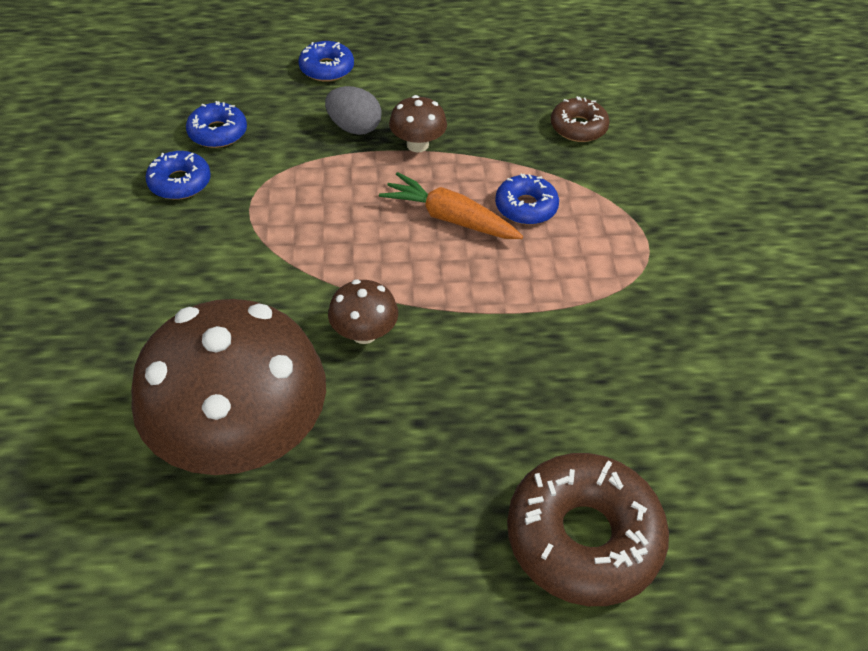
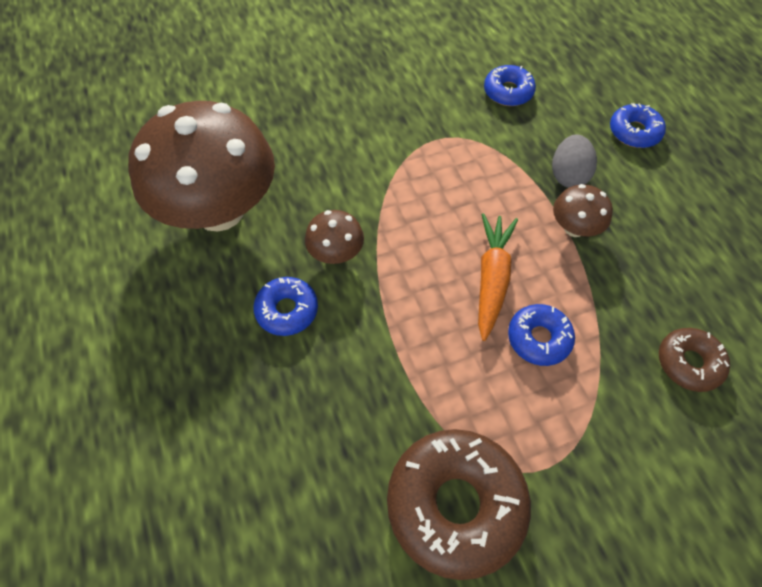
camera: 75 degrees right, 10 degrees up
(180, 182) = (441, 91): blue donut -> blue donut (287, 310)
(583, 537) = (176, 467): brown donut -> brown donut (455, 504)

